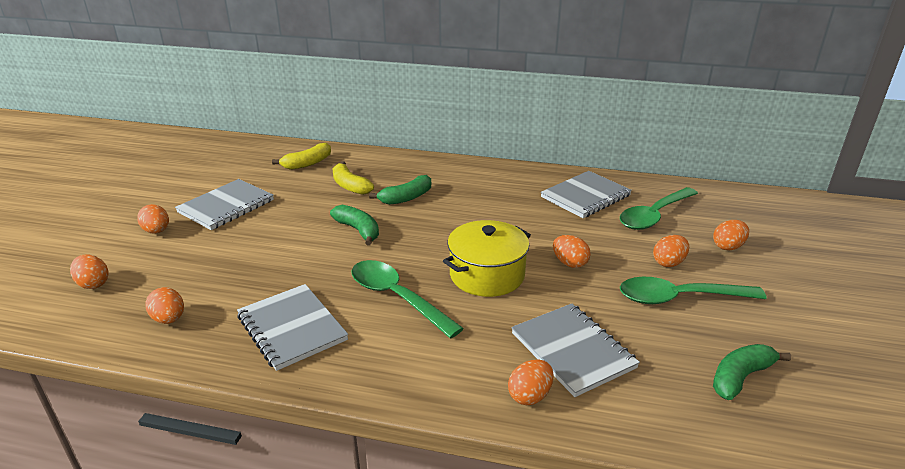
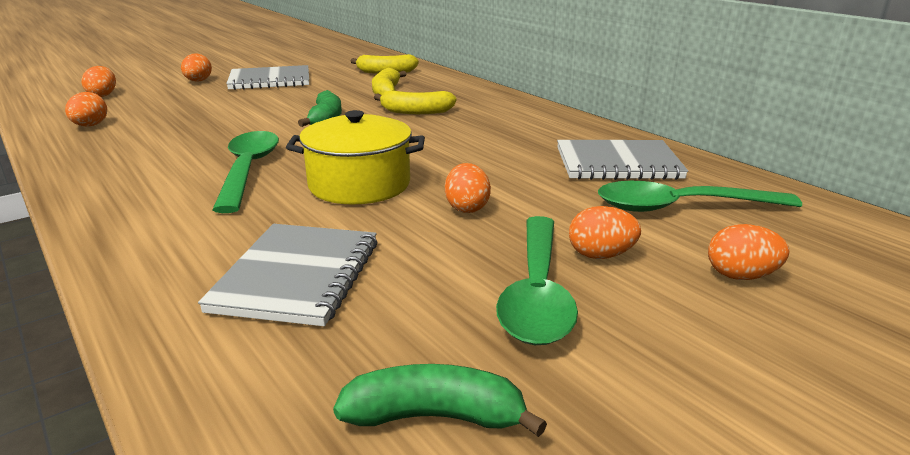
camera: 40 degrees right, 5 degrees down
(292, 328) = (136, 158): grey notebook -> none
(406, 198) = (416, 112): green banana -> yellow banana
(530, 395) = (172, 288): orange egg -> none
(679, 298) = (537, 293): green spoon -> green spoon turned 120 degrees counterclockwise

